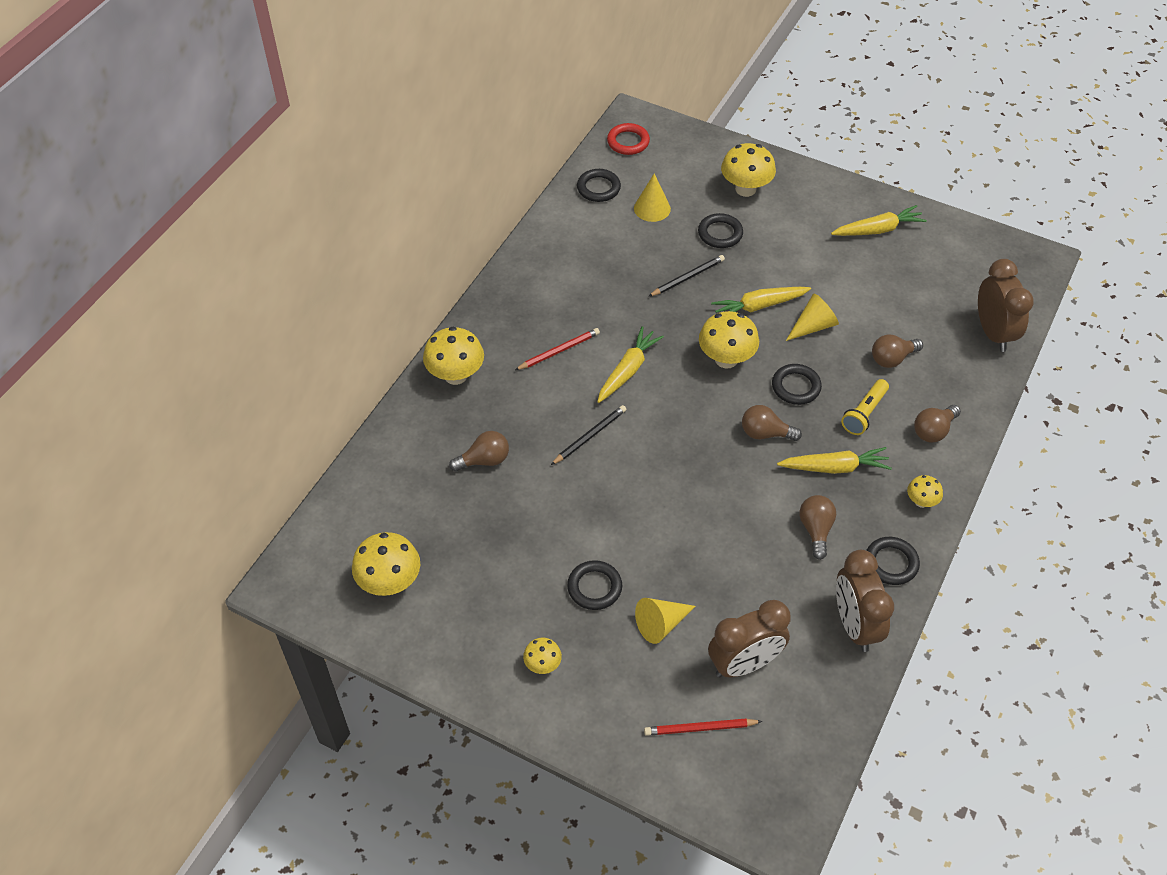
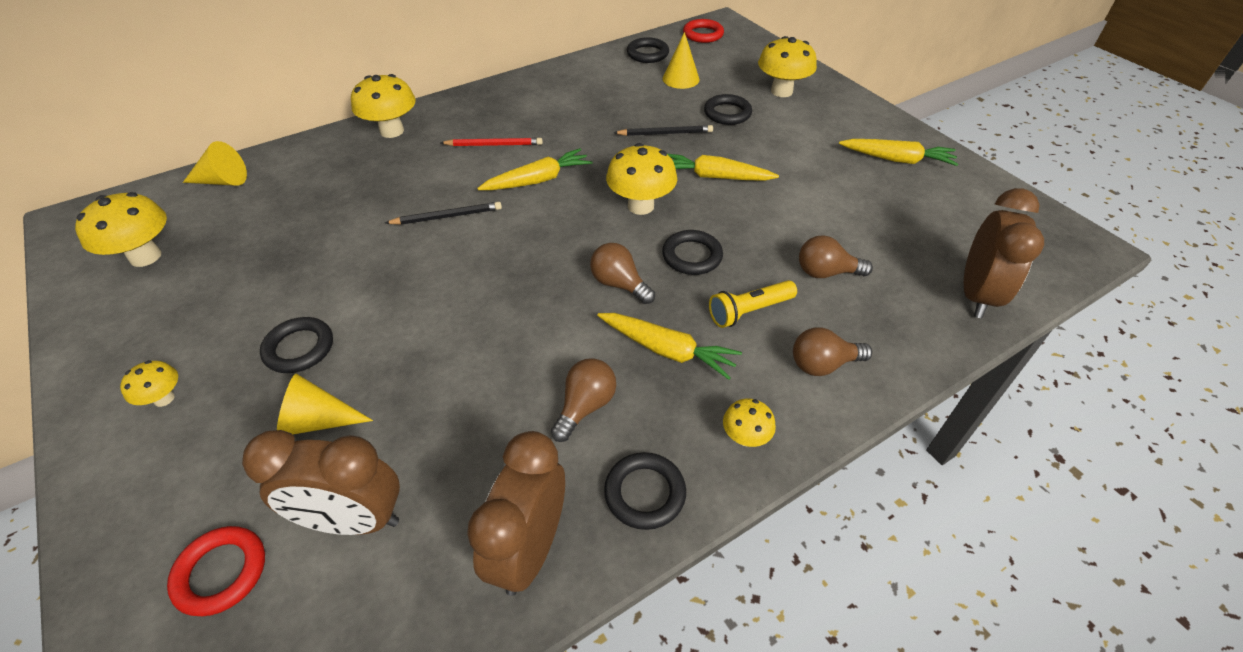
camera: 30 degrees right, 5 degrees down
(484, 460) = (338, 198): brown light bulb -> none
(700, 728) = (221, 572): red pencil -> red ring
(813, 326) = (758, 212): yellow cone -> yellow cone (223, 181)

